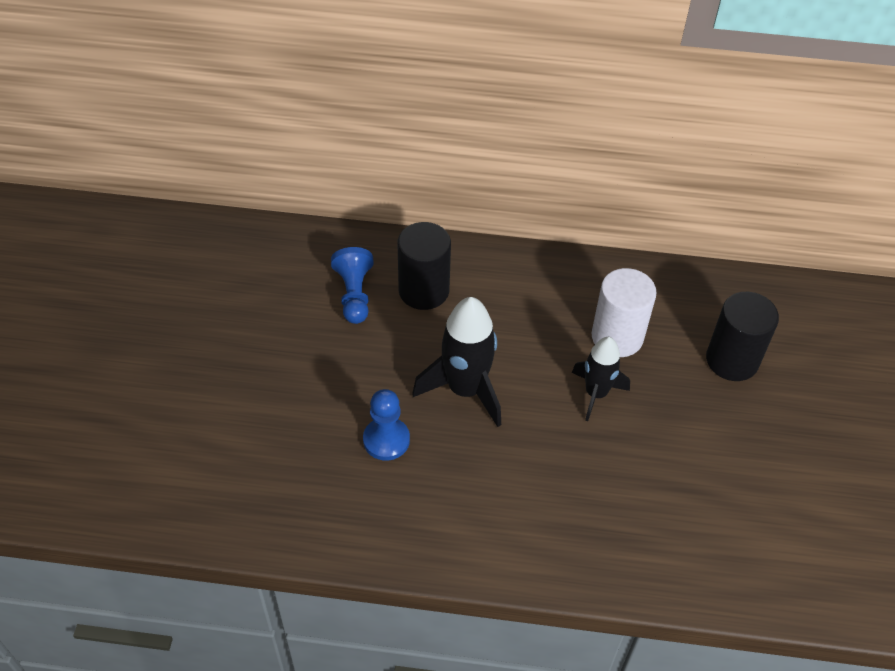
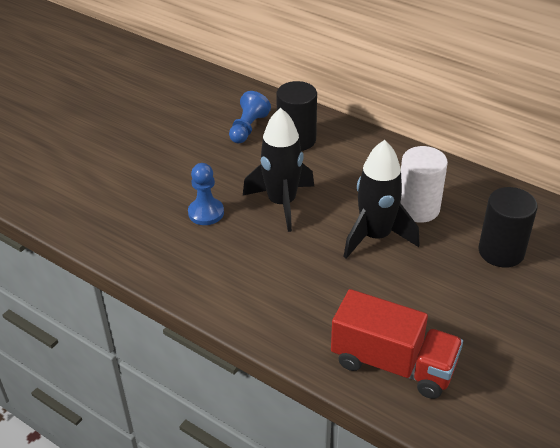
camera: 30 degrees right, 10 degrees down
(596, 393) = (375, 236): black rocket -> black rocket, size x1.56
(712, 550) = (393, 364): none -> red truck

